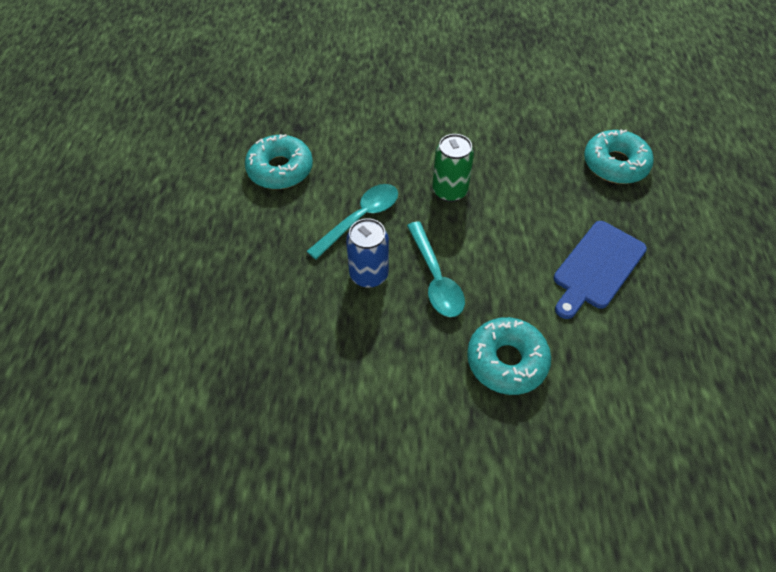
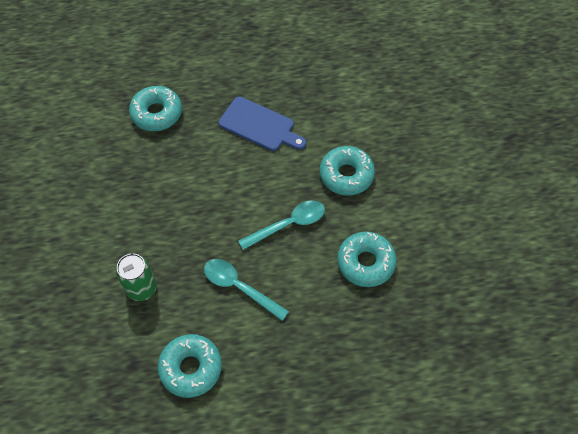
camera: 100 degrees left, 5 degrees up
(362, 357) = (365, 262): none -> turquoise donut
(369, 274) = (294, 271): blue can -> none
(449, 191) = (199, 224): green can -> green can (141, 288)

